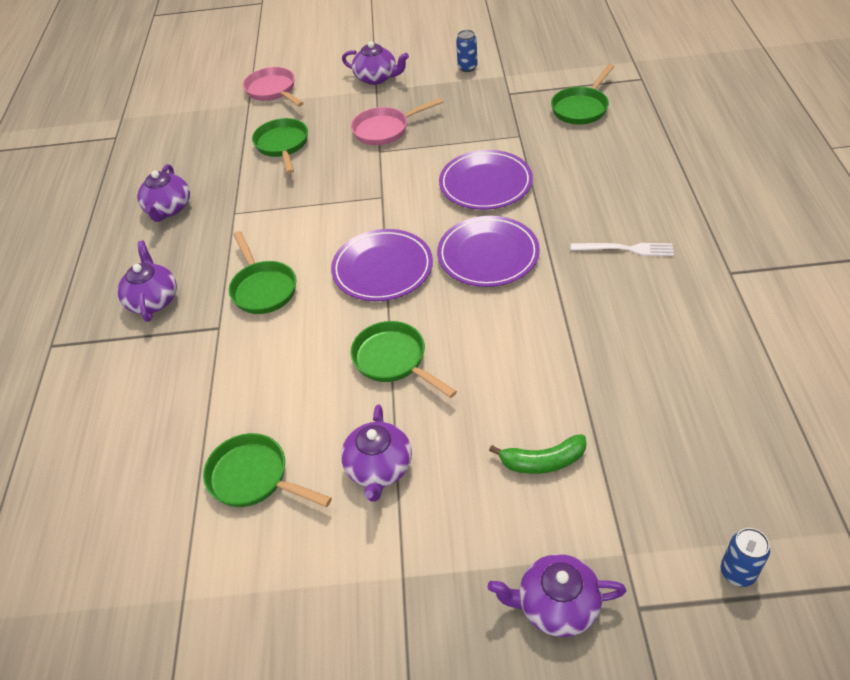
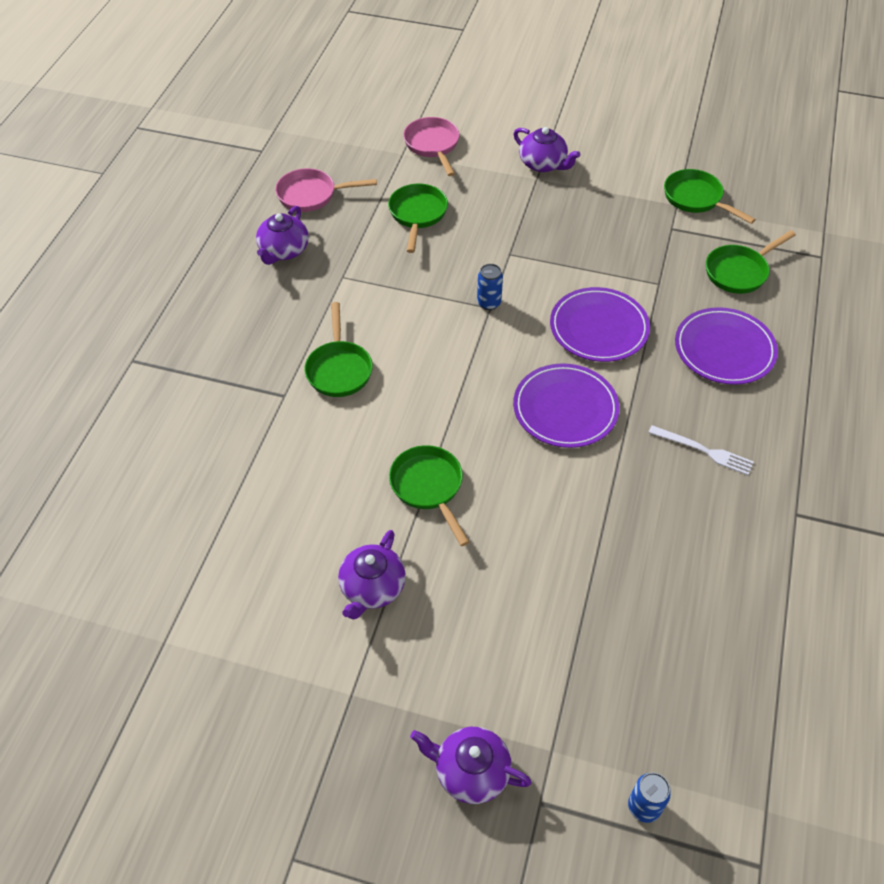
camera: 15 degrees right, 5 degrees up
(153, 300) = (236, 345): purple teapot -> none
(254, 478) = (261, 555): green pan -> green pan (696, 199)
(382, 268) = (458, 387): purple plate -> purple plate (724, 349)
(385, 130) = (526, 230): pink pan -> pink pan (311, 195)
(467, 68) = (642, 182): blue can -> blue can (489, 303)
(543, 461) = (520, 637): green banana -> none

